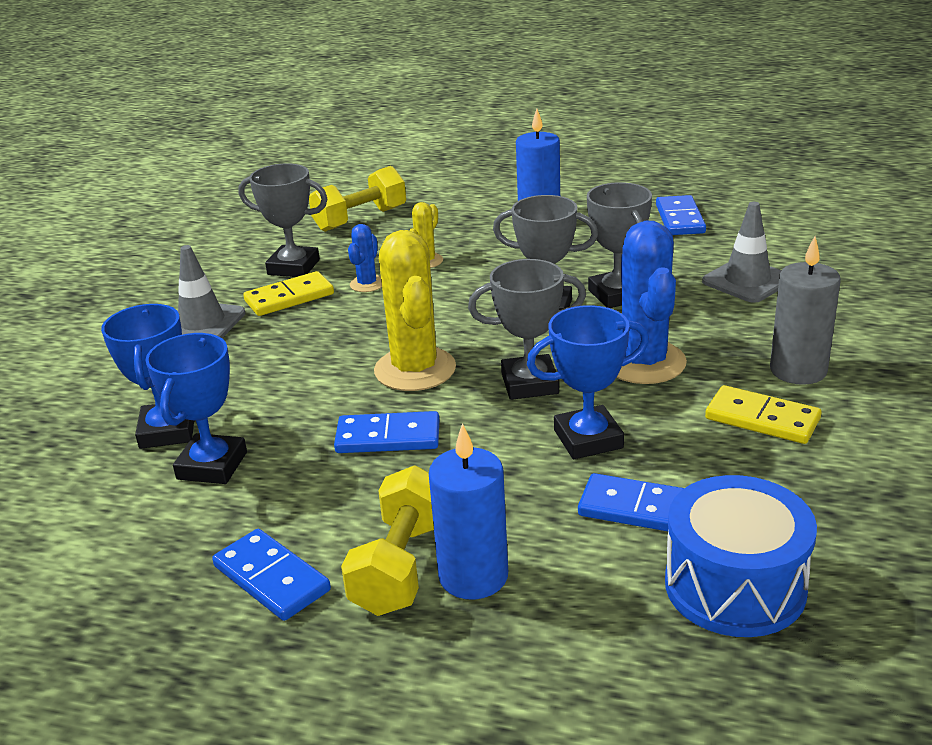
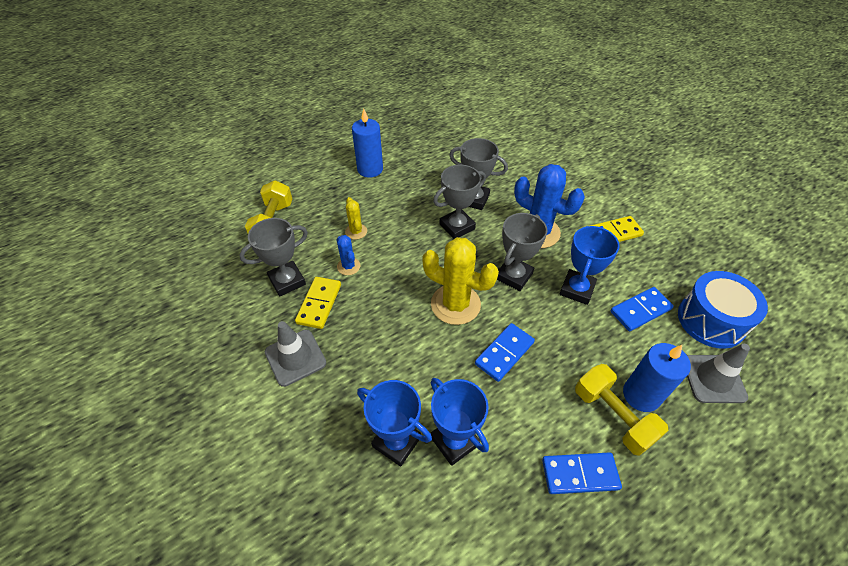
camera: 50 degrees left, 20 degrees up
(680, 219) = (435, 137): blue domino -> none
(747, 281) = (511, 160): grey traffic cone -> grey traffic cone (713, 379)
(798, 370) = (591, 199): grey candle -> none

